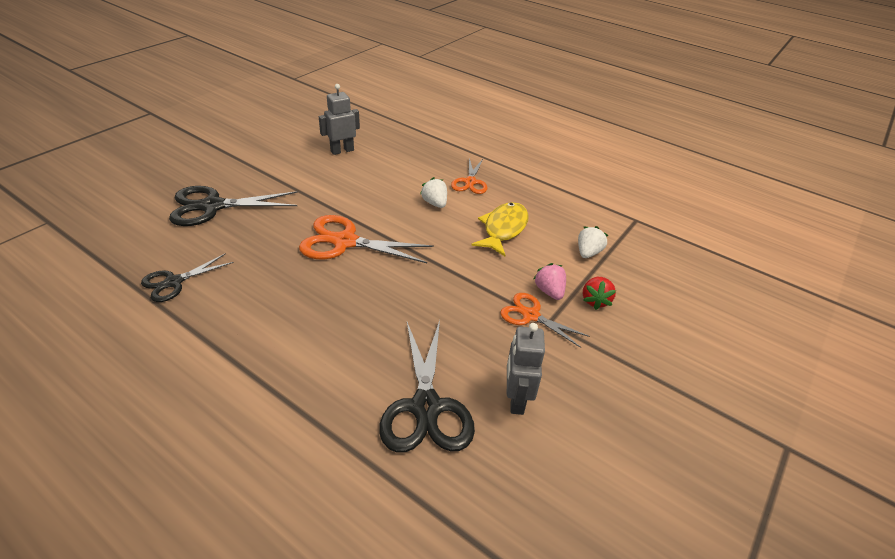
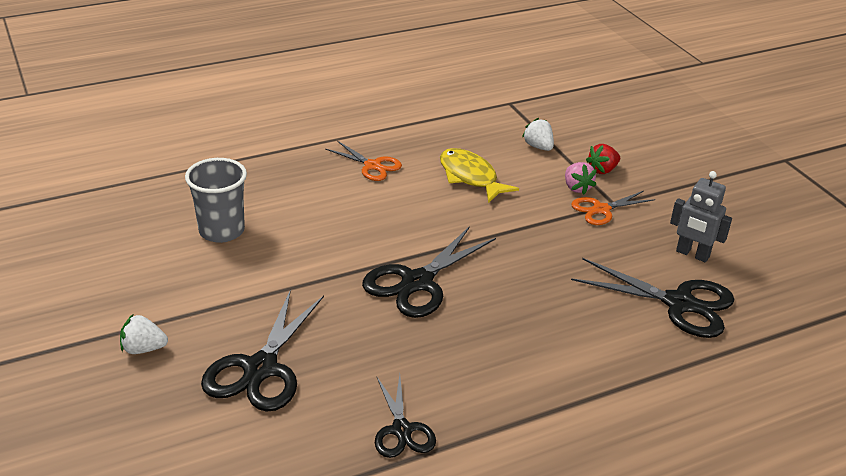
camera: 60 degrees left, 5 degrees down
(342, 150) = (222, 231): grey robot -> grey cup
(345, 242) = (417, 282): orange scissors -> black scissors
(435, 203) = (393, 201): white strawberry -> white strawberry (143, 349)
(549, 291) = (576, 188): pink strawberry -> pink strawberry turned 120 degrees counterclockwise
(595, 300) = (602, 170): red strawberry -> red strawberry turned 105 degrees clockwise

